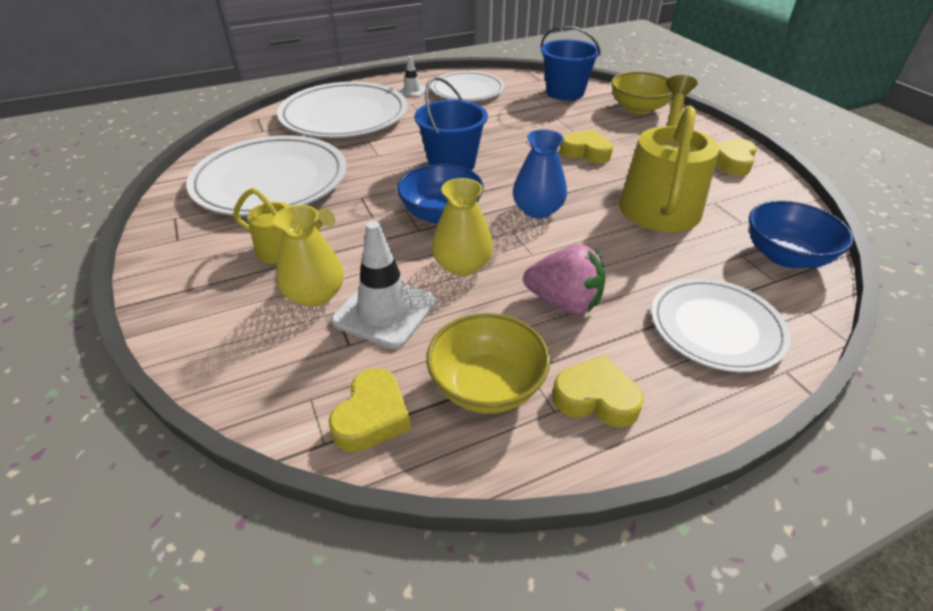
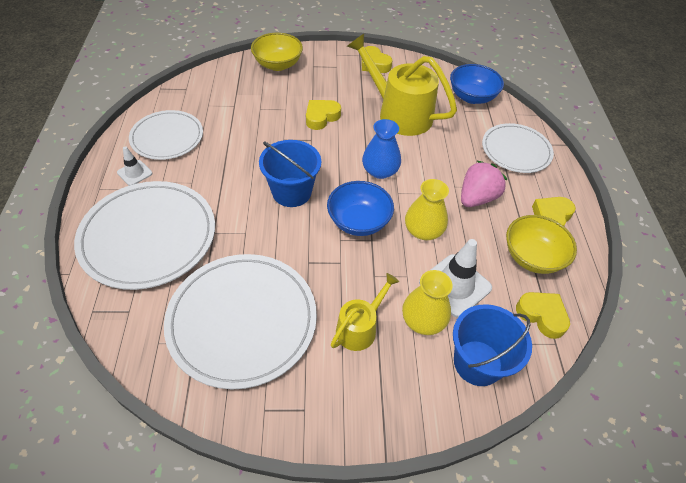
camera: 70 degrees left, 10 degrees up
(565, 92) = (221, 86): blue bucket -> blue bucket (477, 363)

